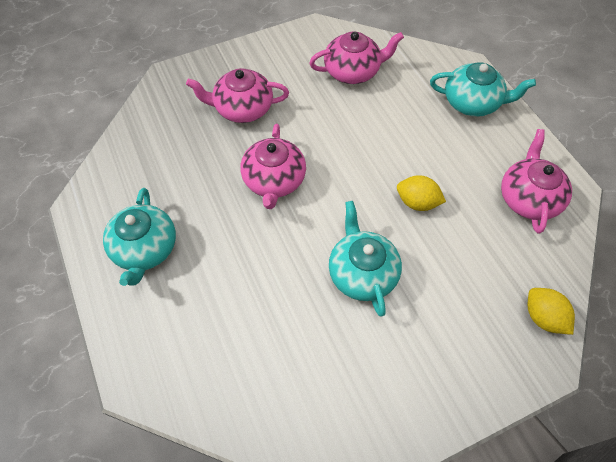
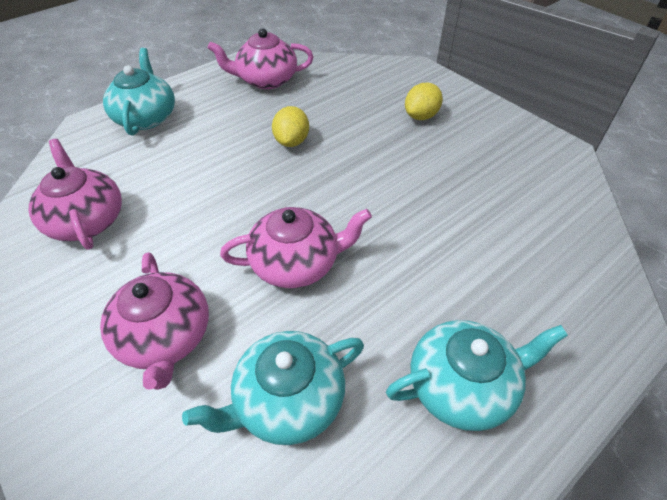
camera: 105 degrees left, 10 degrees down
(362, 273) = (390, 167): turquoise teapot -> turquoise teapot (287, 400)
(543, 317) = (379, 70): yellow lemon -> yellow lemon (421, 116)

